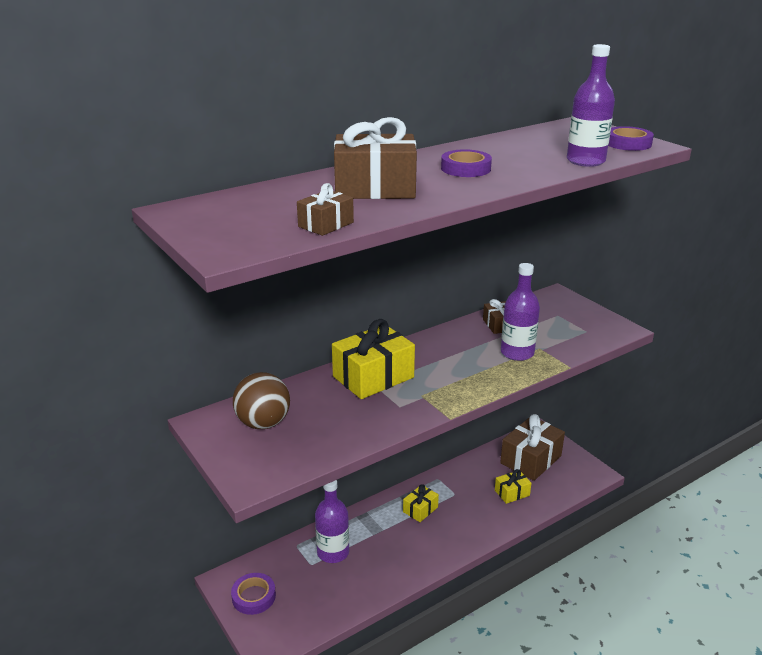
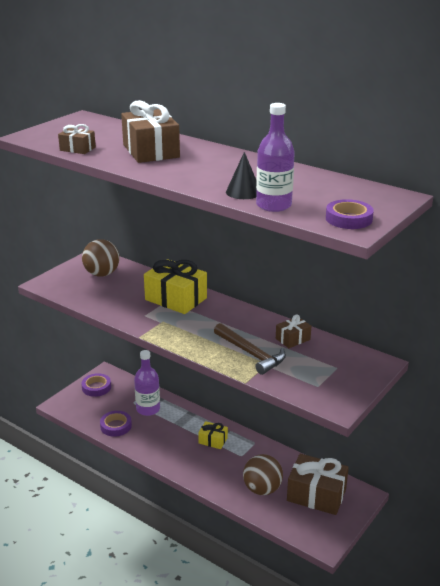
camera: 70 degrees right, 0 degrees up
(465, 168) = (215, 169): purple tape -> purple tape (116, 426)
(512, 493) = (262, 489): yellow gift -> brown ball
(517, 353) = (251, 353): purple bottle -> brown hammer
(543, 166) = (243, 192): none -> black cone

